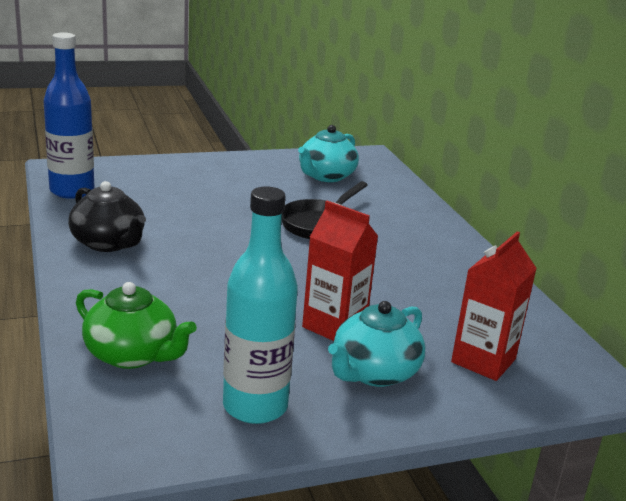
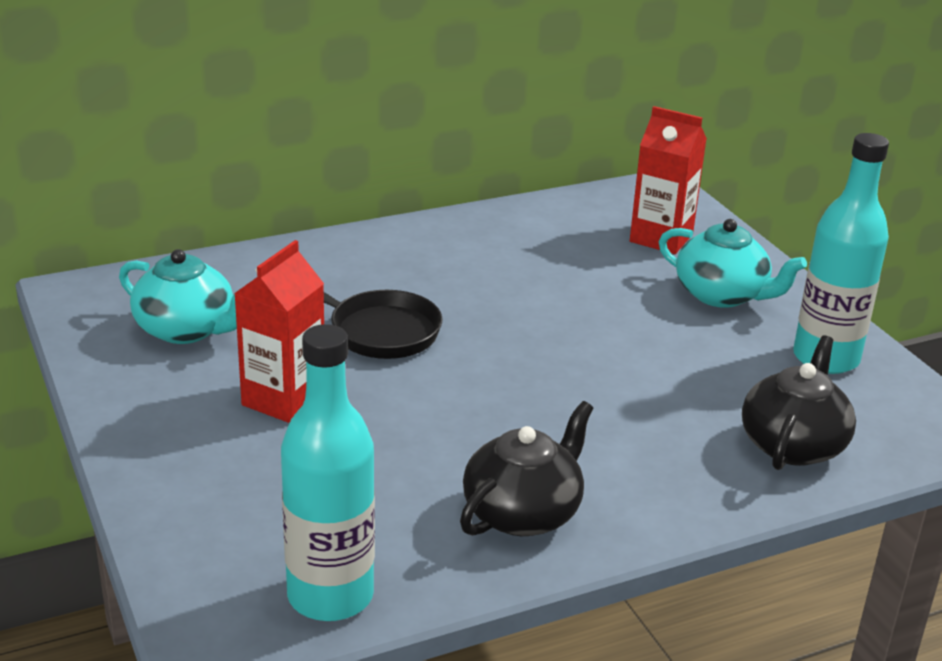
camera: 95 degrees left, 5 degrees up
(72, 191) = (330, 596): blue bottle -> turquoise bottle
(132, 355) = (793, 444): green teapot -> black teapot
(334, 326) = (647, 317): red carton -> red carton (284, 399)

